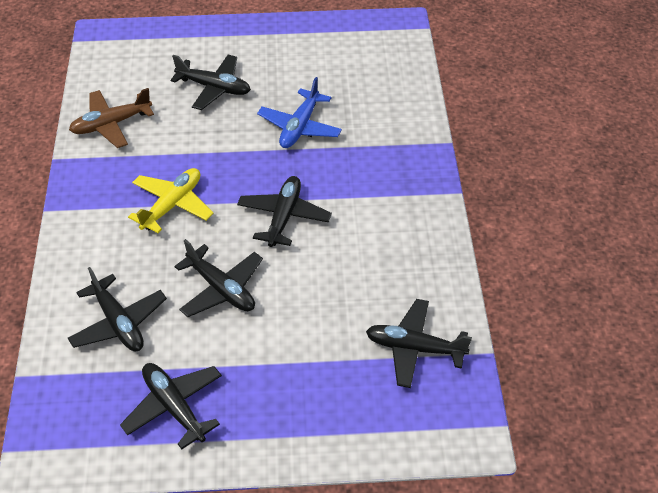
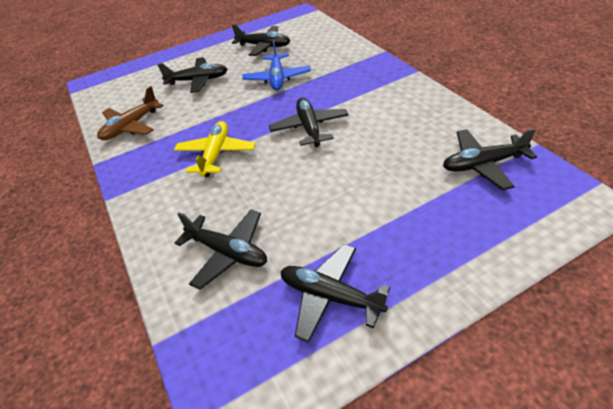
camera: 20 degrees left, 5 degrees down
(221, 289) = (299, 190): black plane -> black plane (264, 46)

